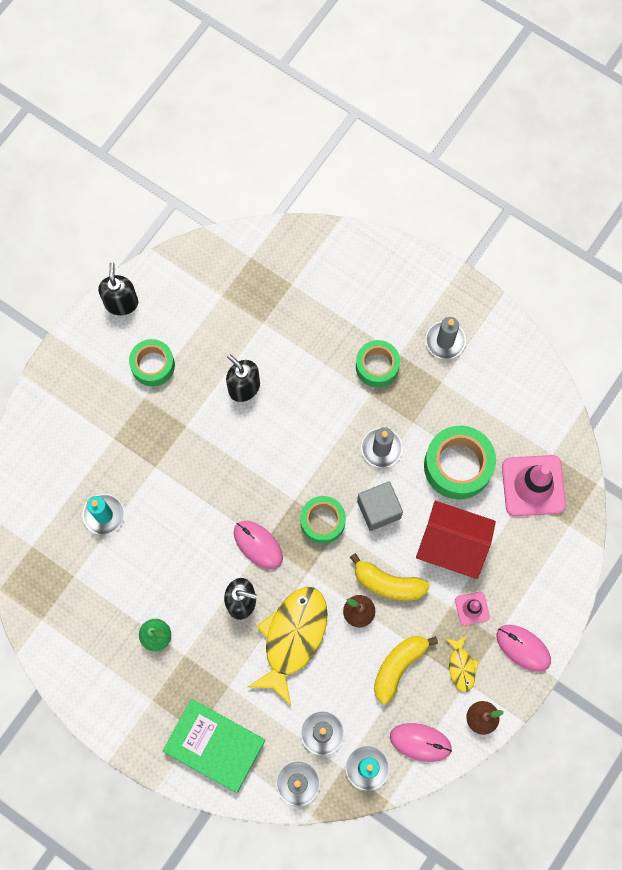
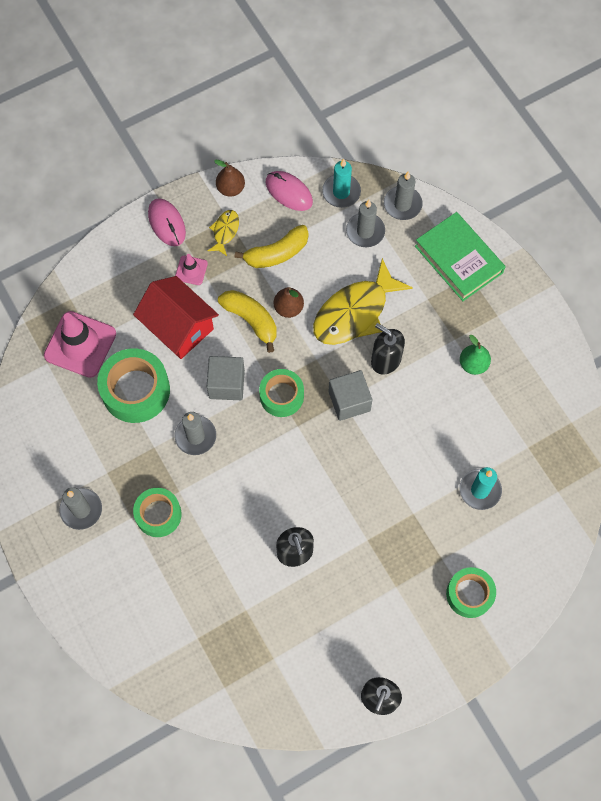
camera: 155 degrees left, 5 degrees down
(153, 365) = (374, 616): green tape -> green tape (469, 594)
(258, 545) = (349, 401): pink mouse -> grey cube

